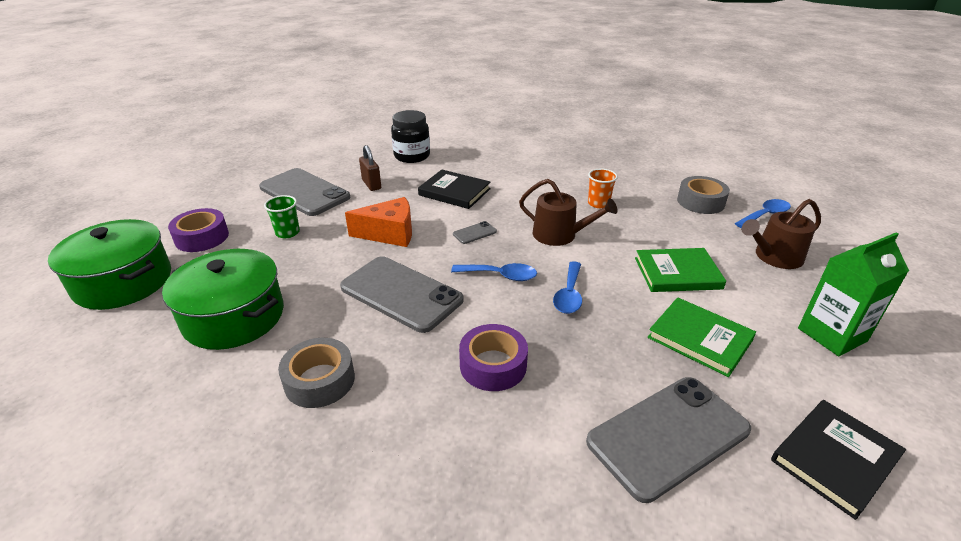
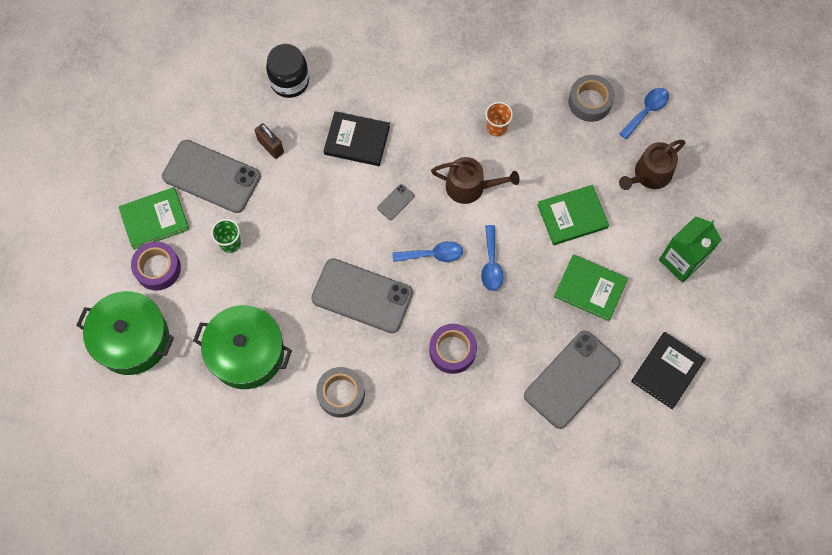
camera: 15 degrees left, 35 degrees up
(230, 208) = (154, 219): none -> green book
(389, 234) = (321, 222): orange cheese -> none

